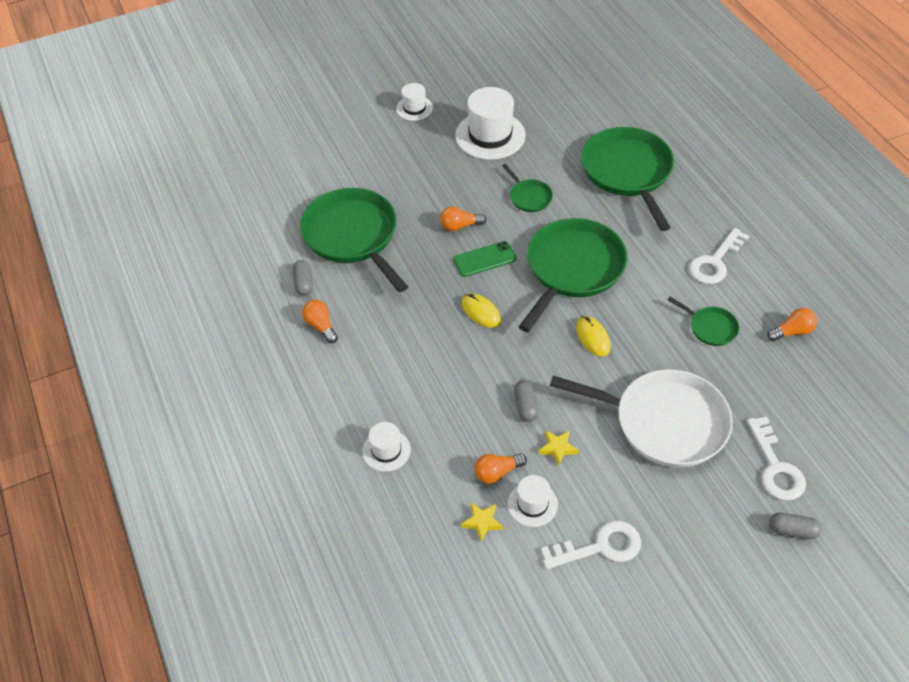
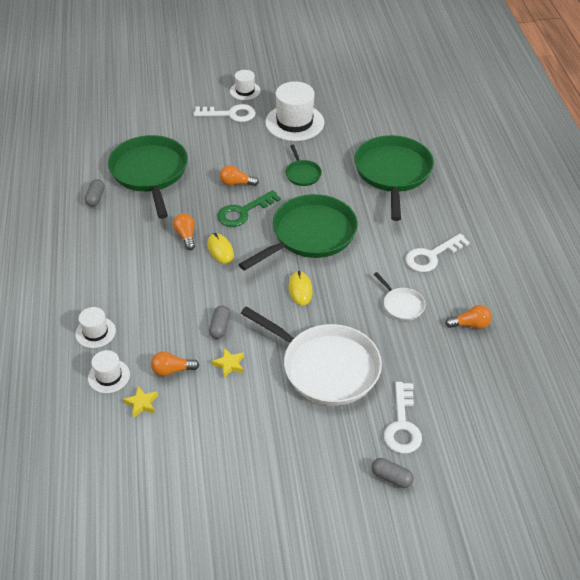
camera: 15 degrees right, 5 degrees down
(321, 326) = (92, 231): orange light bulb -> orange light bulb (186, 236)
(484, 259) = (243, 212): green phone -> green key
(532, 504) = (188, 401): white hat -> white hat (109, 376)
(600, 547) = (225, 447): white key -> white key (230, 114)
(710, 328) = (402, 305): green pan -> white pan

